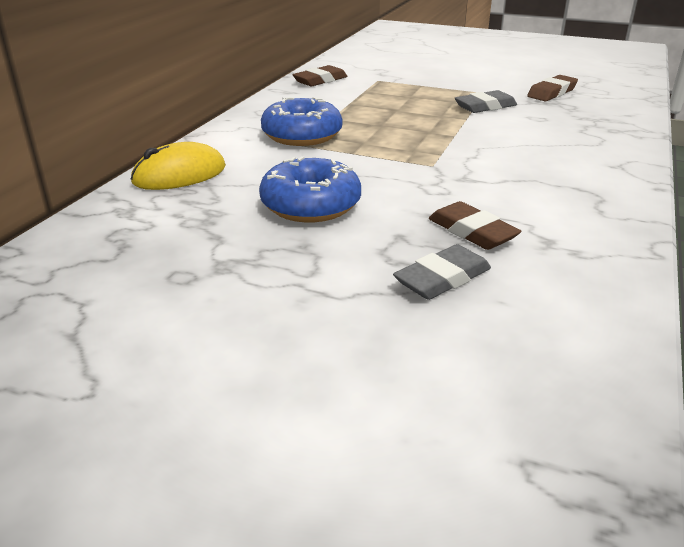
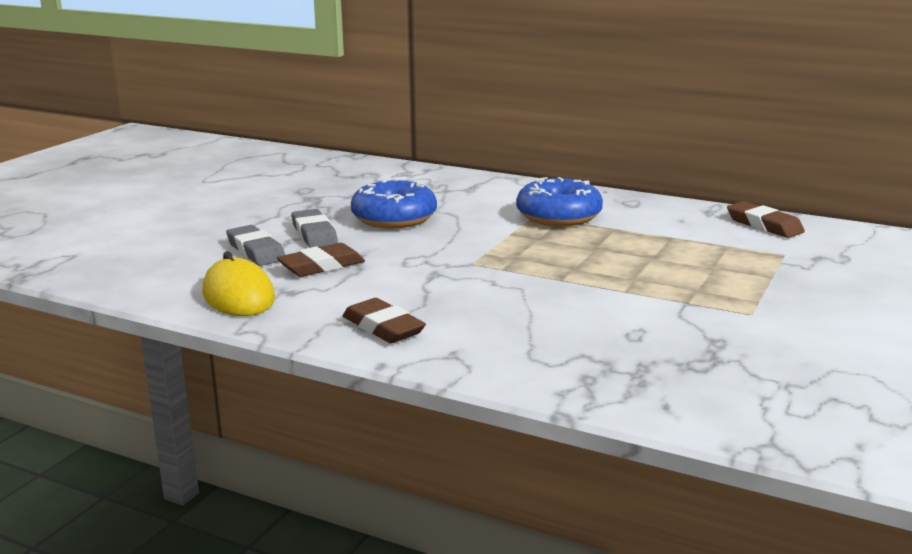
camera: 95 degrees right, 10 degrees down
(179, 175) = (466, 182): yellow mouse -> yellow mouse (238, 296)
(485, 106) = (678, 306): grey eraser -> grey eraser (314, 234)
(551, 93) = (770, 362): brown eraser -> brown eraser (383, 327)

